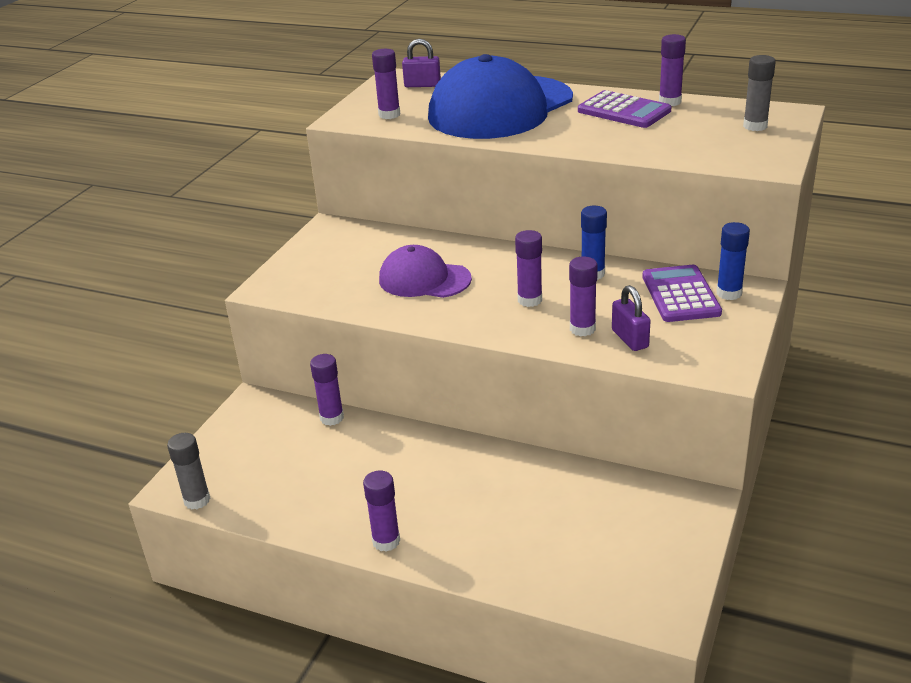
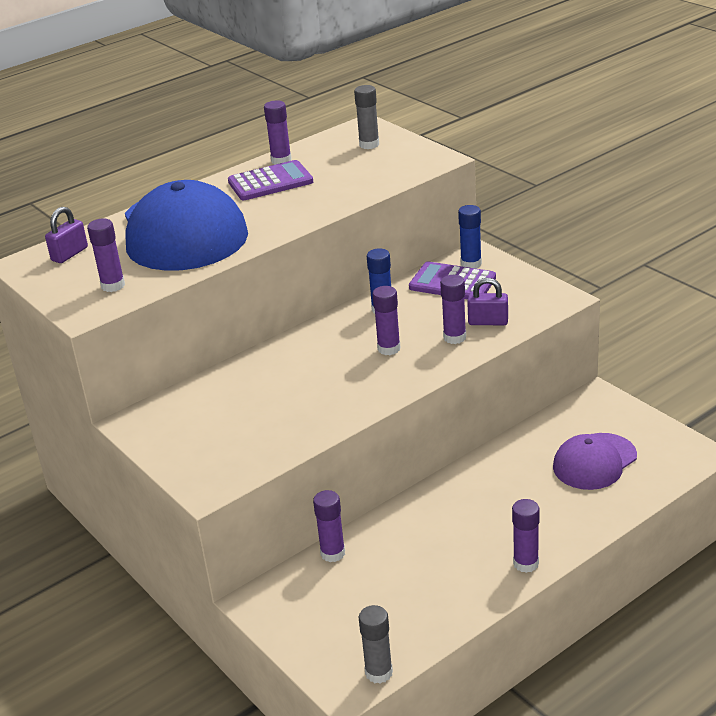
camera: 60 degrees left, 0 degrees up
(424, 279) = (297, 391): purple cap -> purple cap (594, 462)

